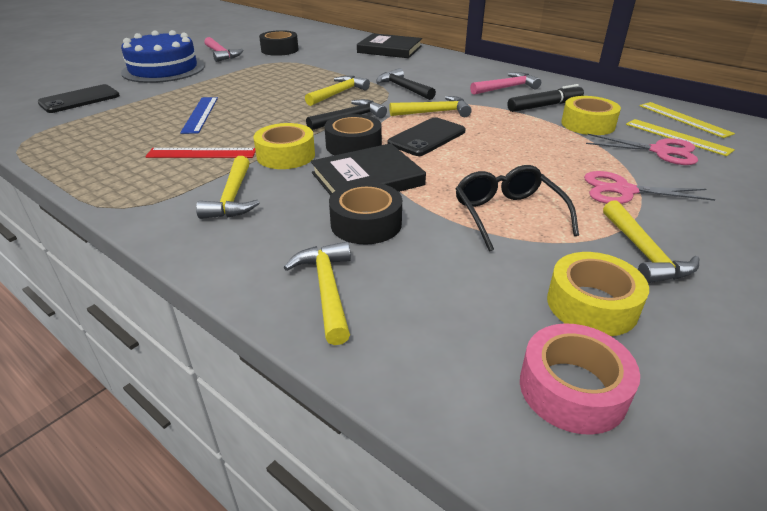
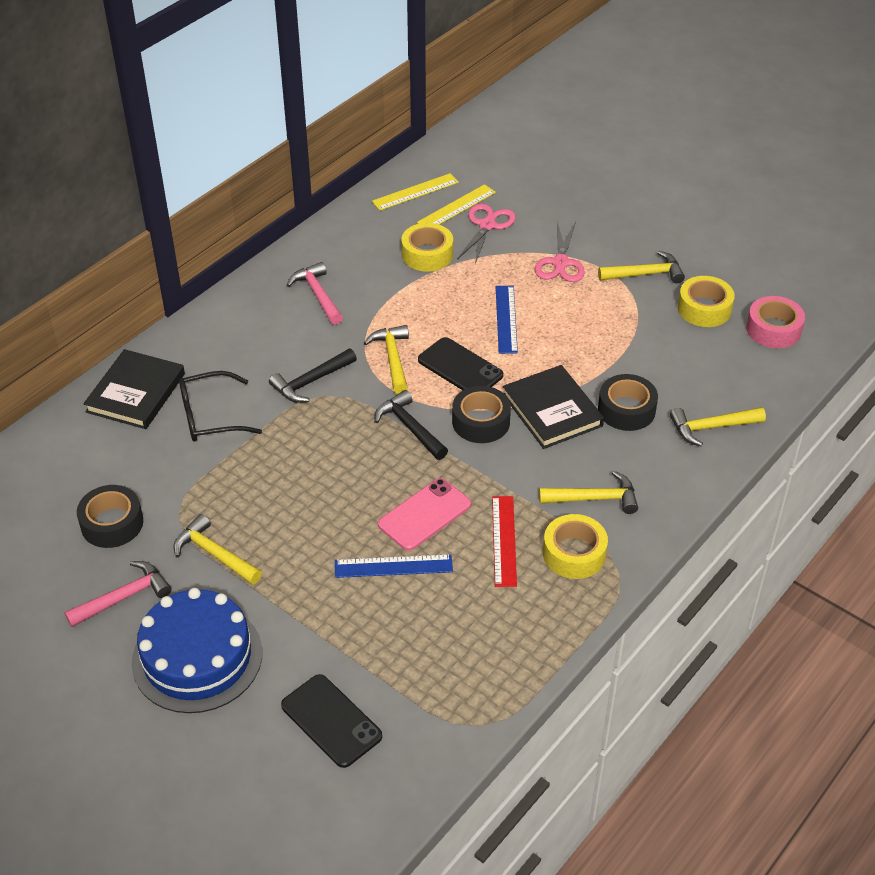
camera: 90 degrees left, 10 degrees up
(248, 124) = (424, 514): none -> pink phone
(286, 155) = (506, 471): yellow tape -> yellow tape (574, 553)
(338, 93) = (326, 441): yellow hammer -> yellow hammer (214, 554)
(506, 158) = (506, 319): none -> blue ruler
(507, 214) = (604, 330): black glasses -> black glasses (210, 416)
(544, 106) = (376, 274): black marker -> none

